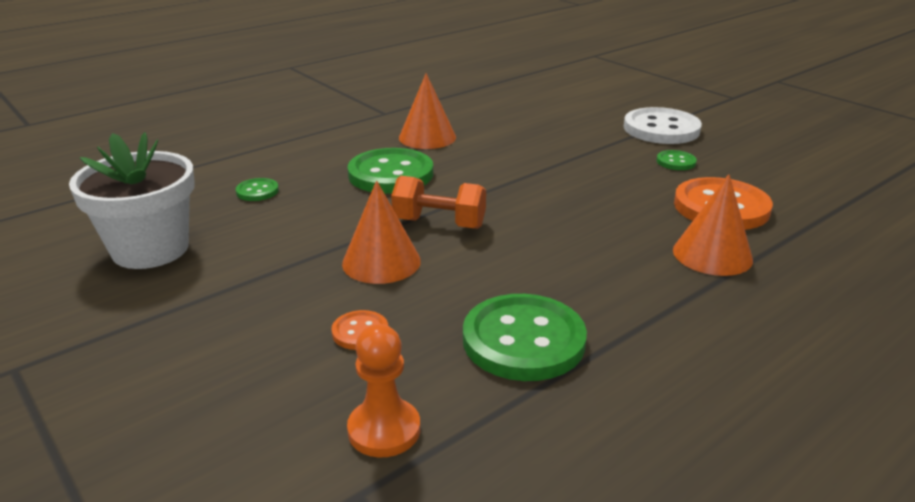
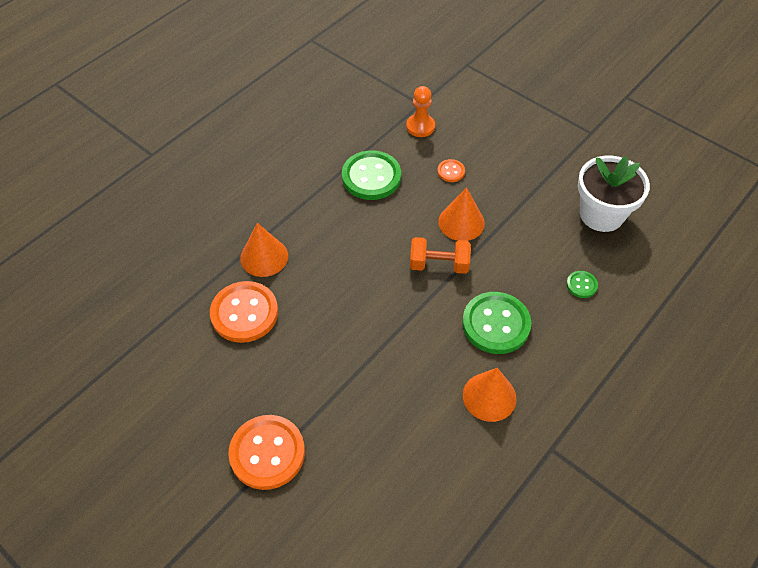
camera: 170 degrees right, 25 degrees up
(661, 129) = (267, 453): white button -> orange button
(676, 162) = (265, 381): green button -> none

